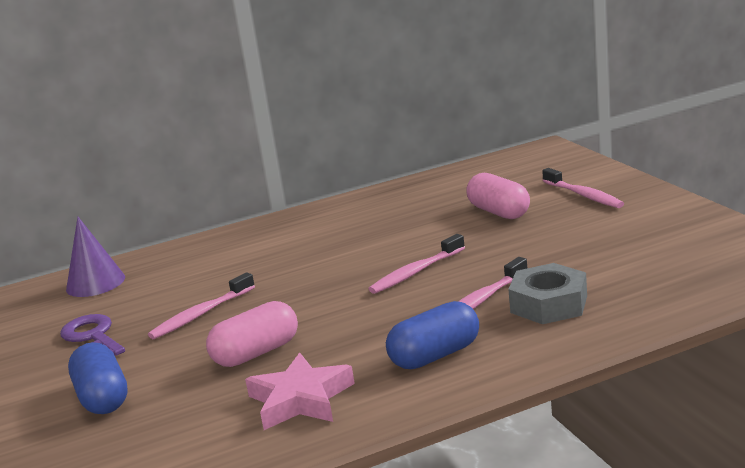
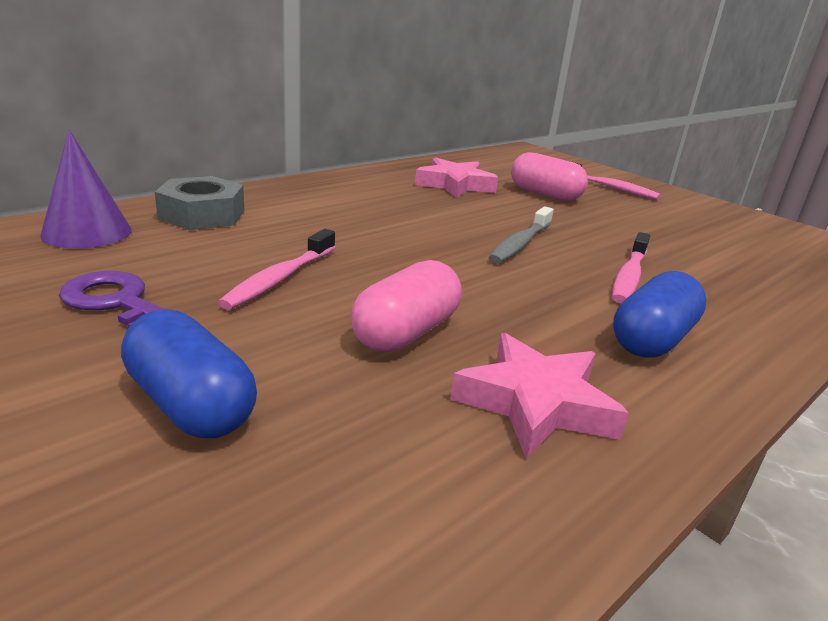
camera: 25 degrees left, 5 degrees up
(416, 272) = (520, 243): pink toothbrush -> grey toothbrush
(417, 208) = (455, 185): none -> pink star
(549, 304) = (706, 283): grey nut -> grey nut (202, 215)

